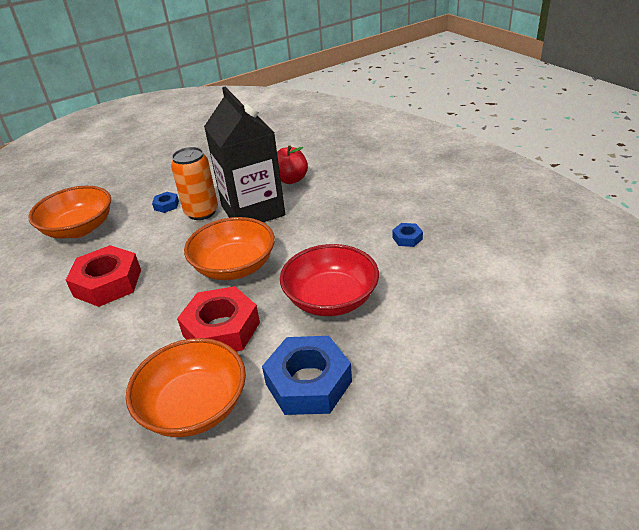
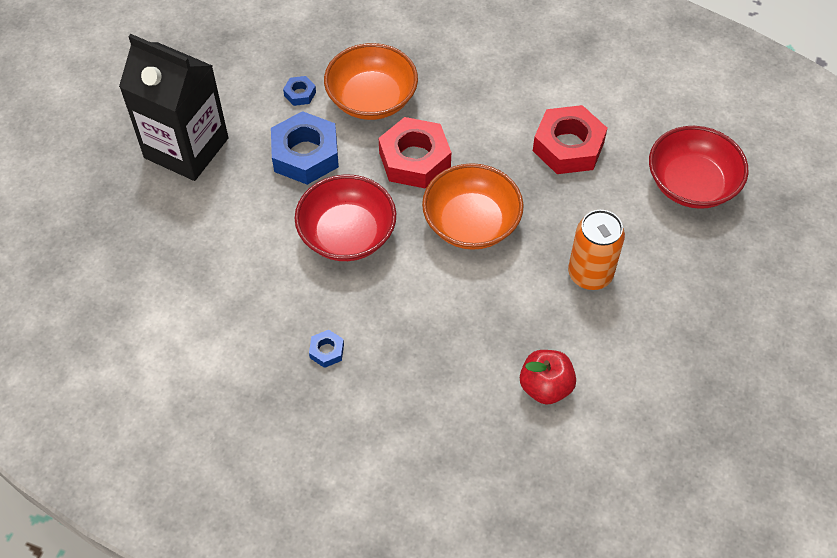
camera: 140 degrees right, 20 degrees up
(79, 229) = (691, 184): orange bowl -> red bowl
(166, 205) = (644, 263): blue nut -> blue nut (300, 94)
(253, 211) = (534, 306): black carton -> black carton (186, 148)

